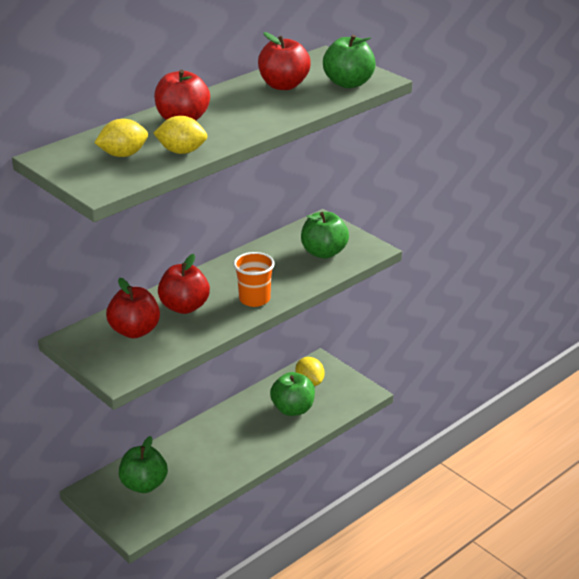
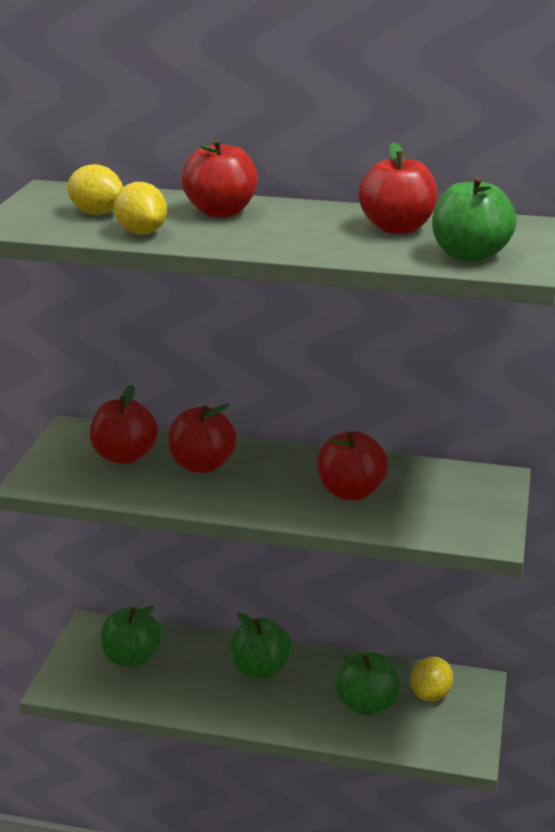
camera: 55 degrees right, 5 degrees down
(254, 299) = (270, 501): orange cup -> none
(278, 270) = (350, 492): none -> red apple
(324, 252) = (431, 507): green apple -> green apple (260, 669)

